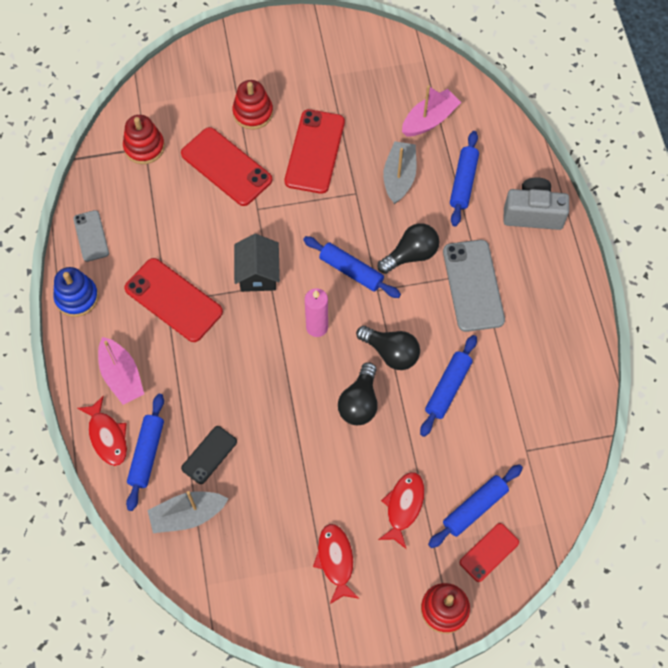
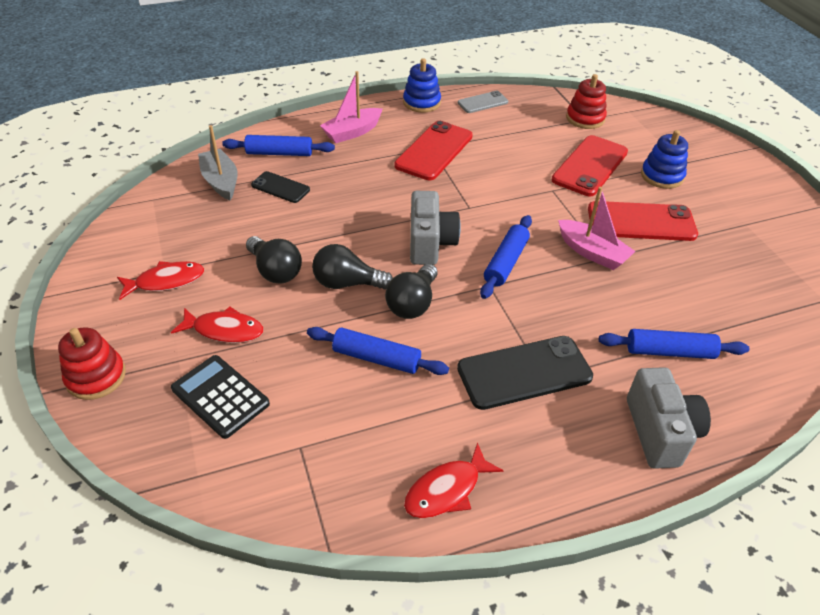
camera: 80 degrees right, 20 degrees down
(107, 436) = (295, 131): red fish -> red fish (447, 490)
(253, 113) = (662, 176): red stacking toy -> blue stacking toy
(258, 273) = (479, 197): black house -> none
(317, 327) = (430, 243): pink candle -> grey camera
(399, 177) = (645, 291): grey boat -> none
(411, 255) = (545, 310): black light bulb -> black light bulb (275, 271)
(429, 120) = (741, 312): pink boat -> pink boat (592, 252)
(473, 285) = (524, 372): grey phone -> black phone
(474, 508) = (220, 396): blue rolling pin -> black calculator
(489, 552) = (161, 415): red phone -> none

